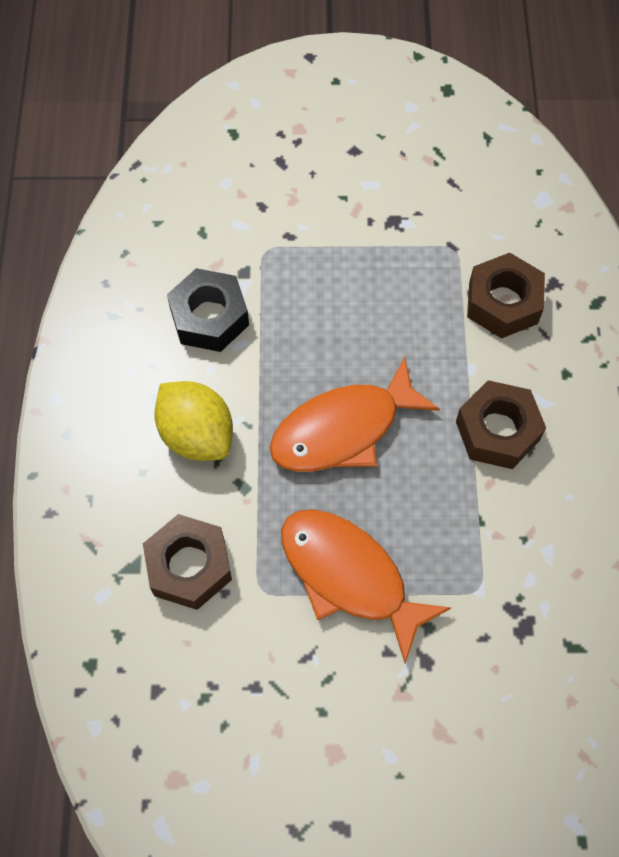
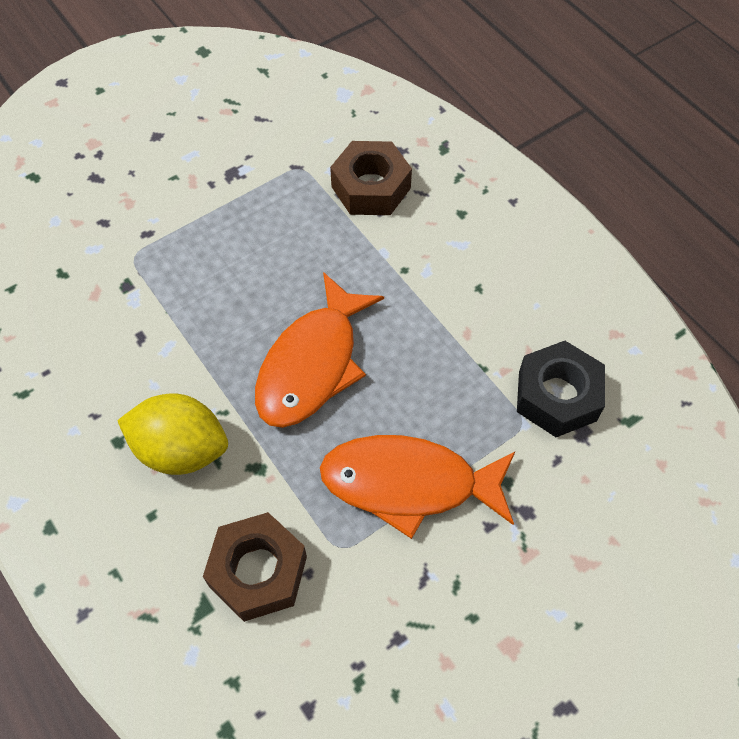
camera: 35 degrees left, 5 degrees down
(209, 317) = (120, 341): black nut -> black nut (557, 396)
(497, 430) = (441, 288): brown nut -> none

